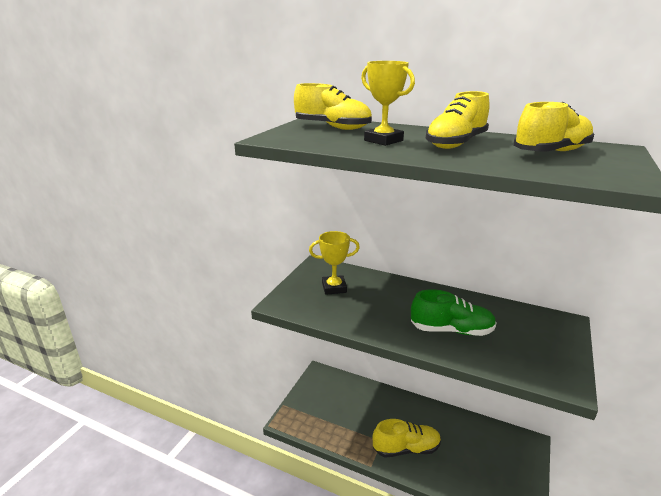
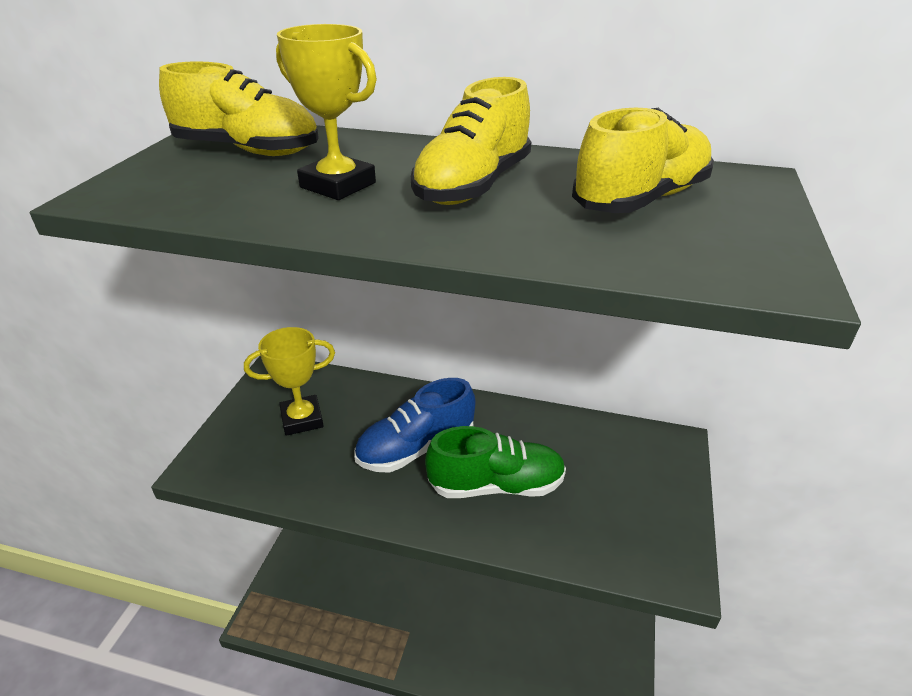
camera: 10 degrees left, 10 degrees up
(402, 308) = (416, 448): none -> blue shoe
(406, 448) = (447, 639): yellow shoe -> none

